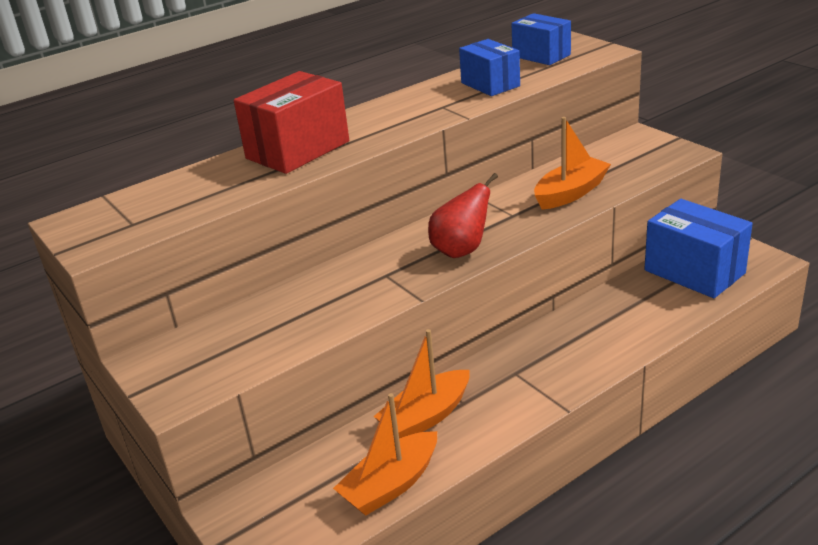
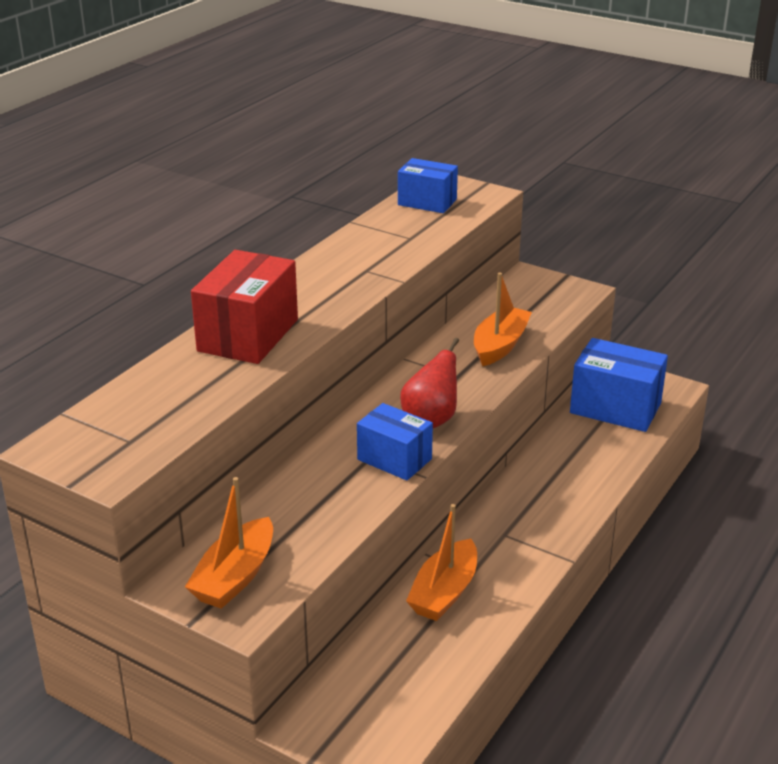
camera: 25 degrees left, 0 degrees up
(391, 485) = (449, 663): orange boat -> orange boat (235, 576)
(490, 84) = (398, 240): blue box -> blue box (394, 459)

